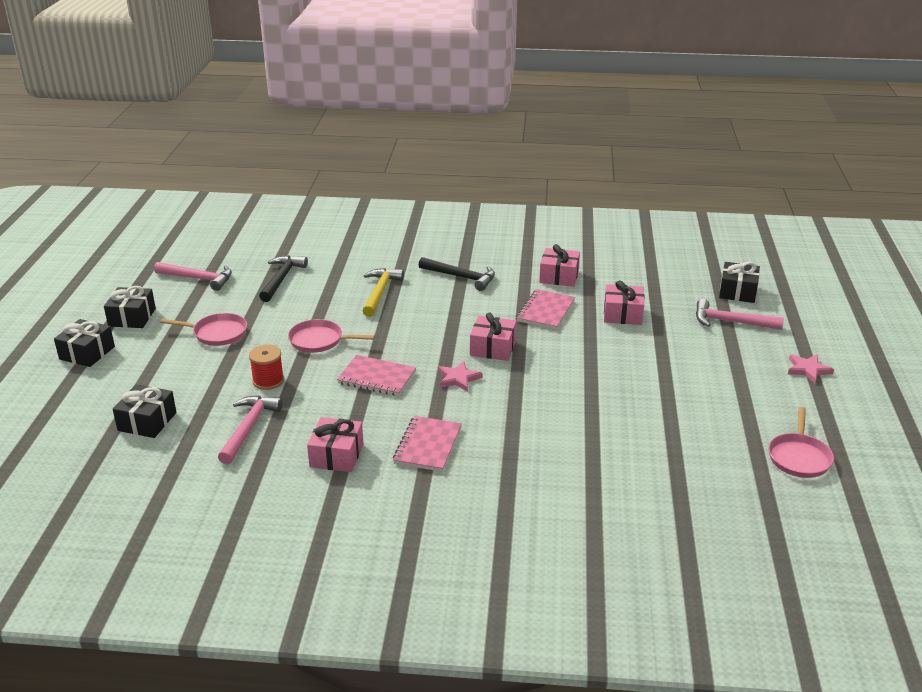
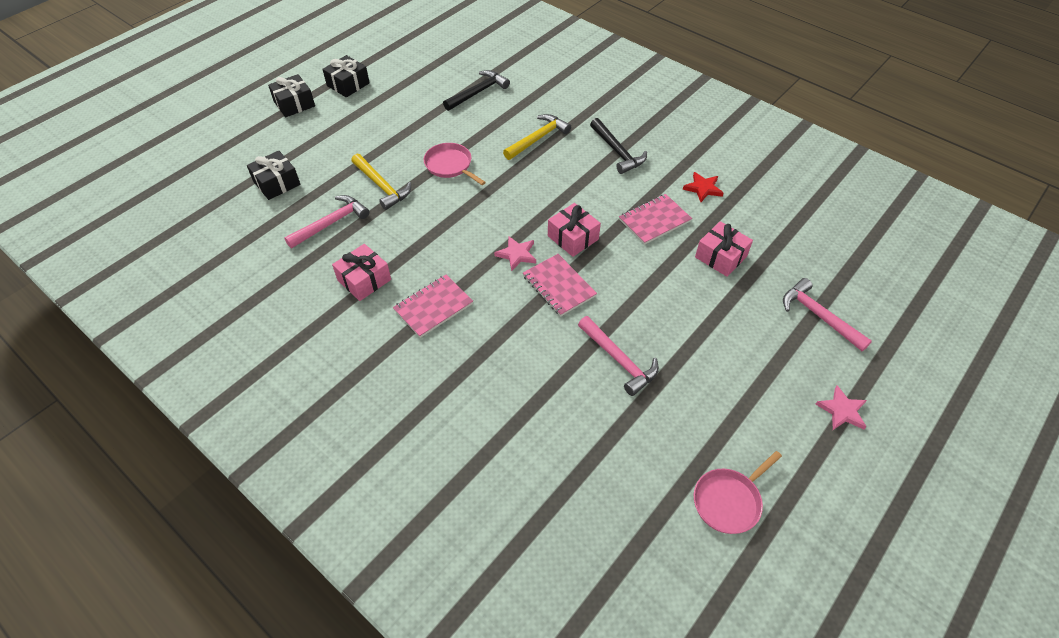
camera: 35 degrees right, 20 degrees up
(198, 279) = (421, 67): pink hammer -> pink hammer (619, 360)
(217, 333) = (388, 125): pink pan -> none
(268, 381) = (382, 186): red spool -> yellow hammer
(377, 378) = (458, 222): pink notebook -> pink notebook (559, 286)
(559, 276) = (703, 188): pink gift -> red star
(737, 292) = (862, 285): black gift -> none

